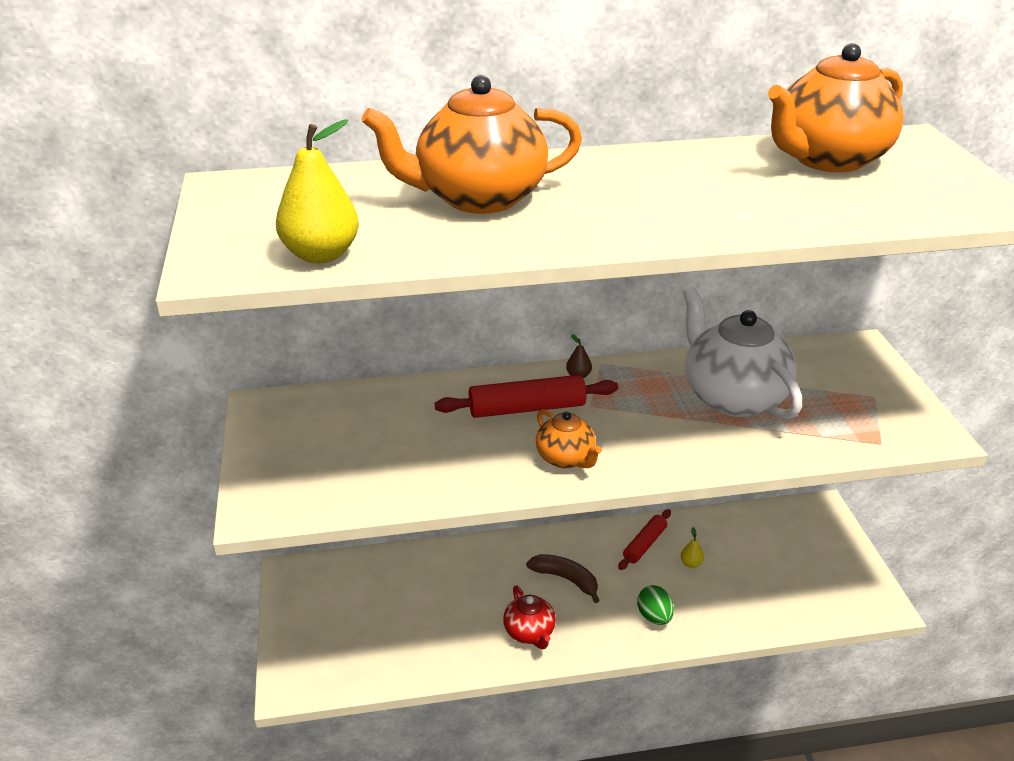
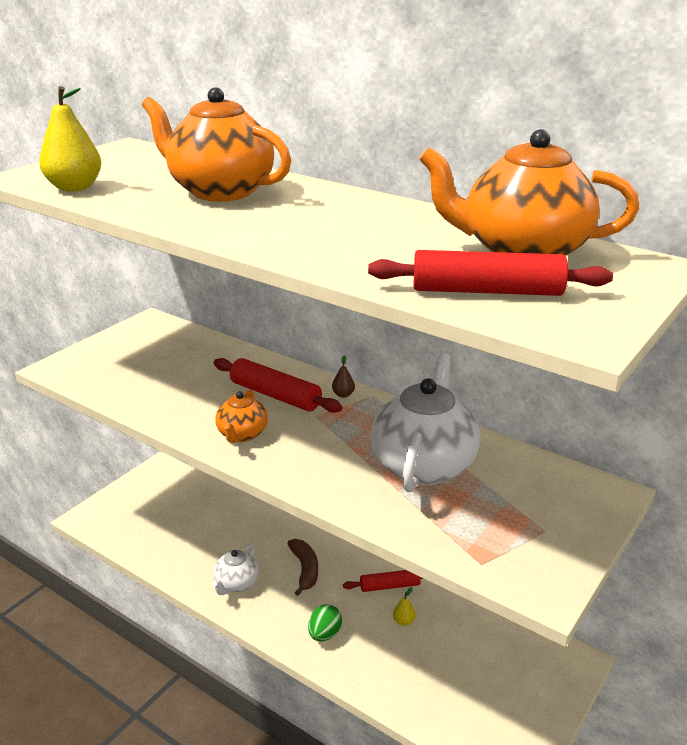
camera: 45 degrees right, 5 degrees down
(529, 633) = (236, 584): red teapot -> white teapot
(887, 201) = (487, 291): none -> red rolling pin

